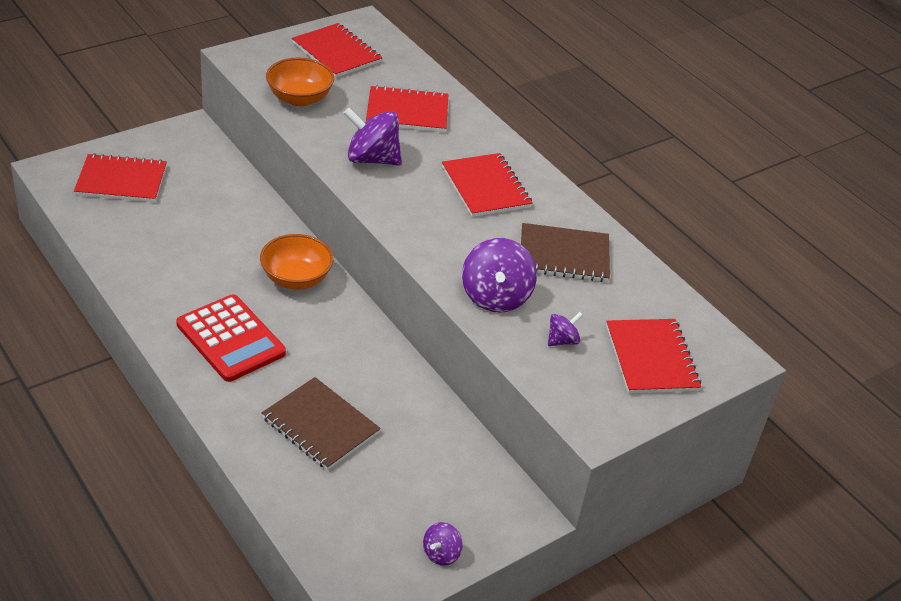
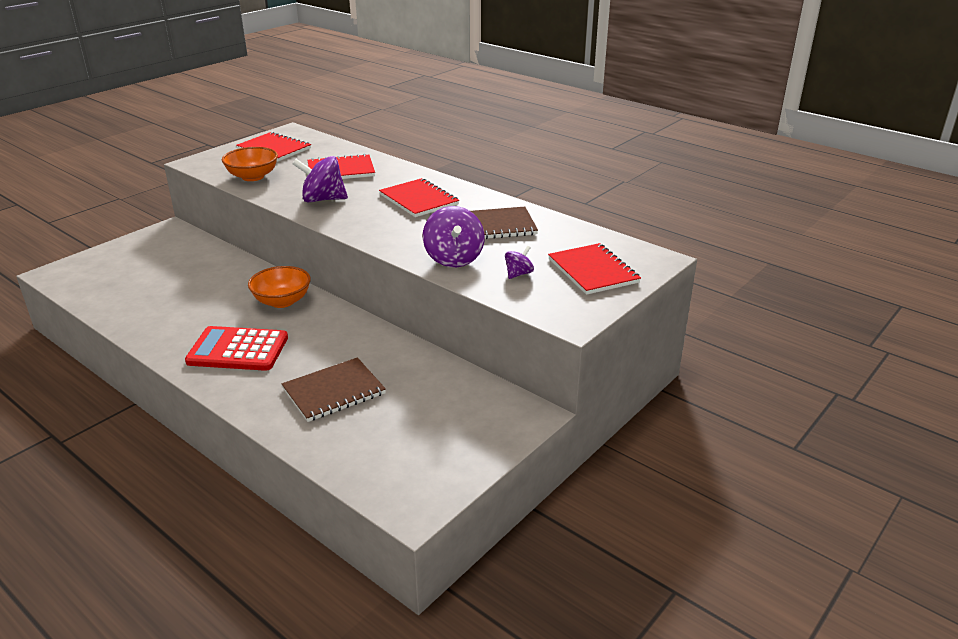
camera: 10 degrees left, 10 degrees down
(121, 180) = (116, 269): red notebook -> none
(231, 339) = (238, 350): red calculator -> red calculator turned 150 degrees clockwise
(320, 425) = (334, 391): brown notebook -> brown notebook turned 60 degrees counterclockwise
(441, 554) = (471, 457): purple spinning top -> none

